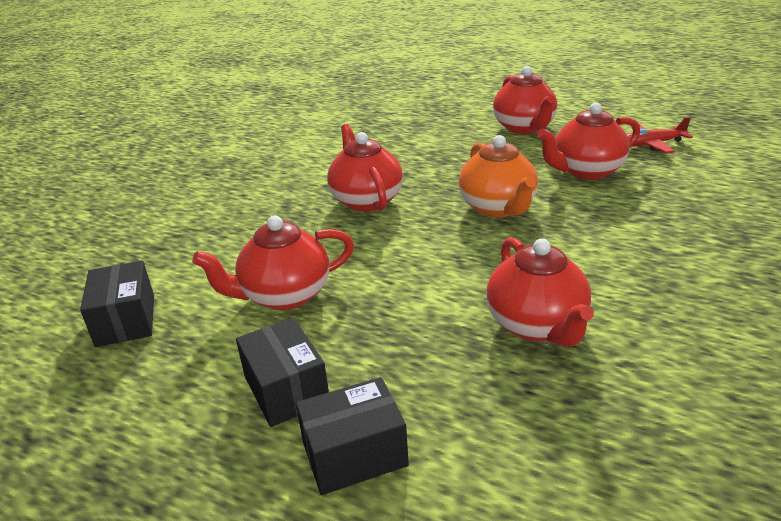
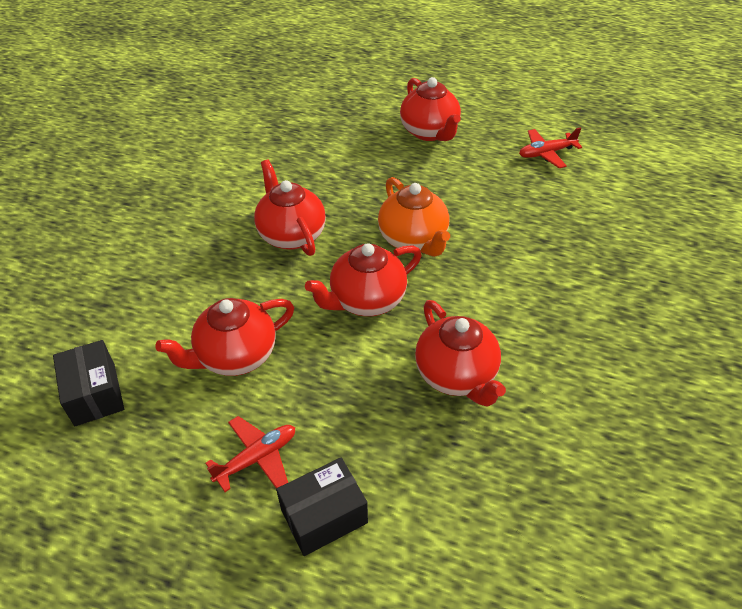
camera: 10 degrees left, 15 degrees up
(286, 389) = (257, 458): black box -> red plane
(586, 171) = (489, 190): red teapot -> red teapot (366, 300)

